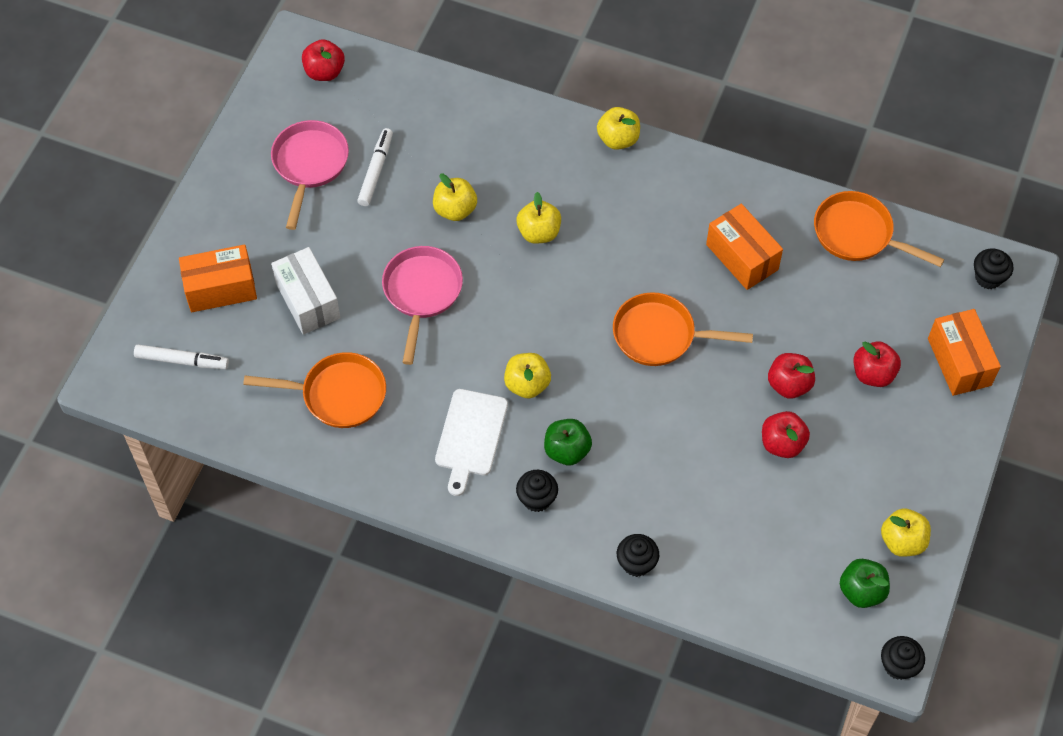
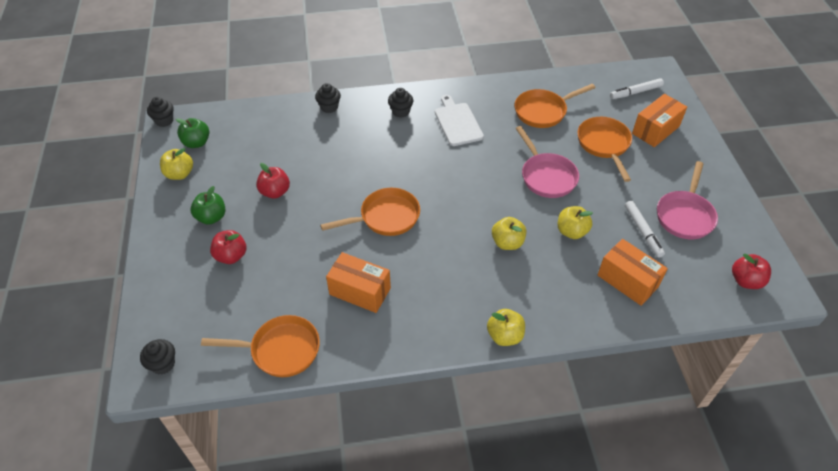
camera: 150 degrees right, 10 degrees down
(308, 301) = (604, 145): white box -> orange pan
(309, 165) = (685, 215): pink pan -> pink pan turned 45 degrees clockwise
(527, 384) = (446, 158): yellow apple -> none
(567, 450) = (400, 138): green apple -> green apple (211, 217)
(789, 384) = (286, 225): red apple -> none
(959, 362) = (170, 291): orange box -> orange box (627, 281)

